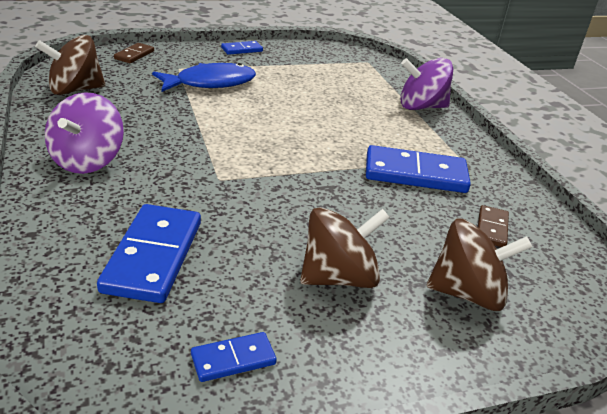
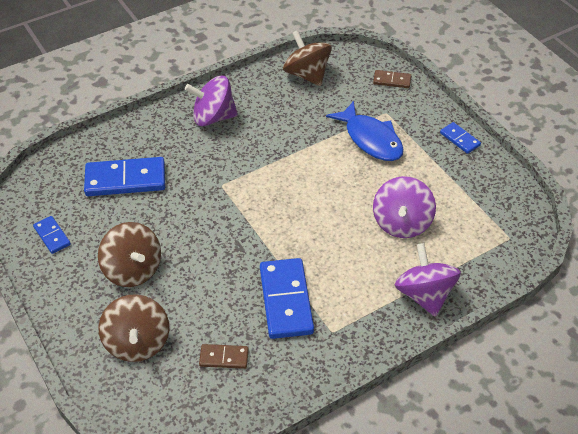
camera: 80 degrees right, 15 degrees up
(332, 96) = (401, 223): none -> purple spinning top

